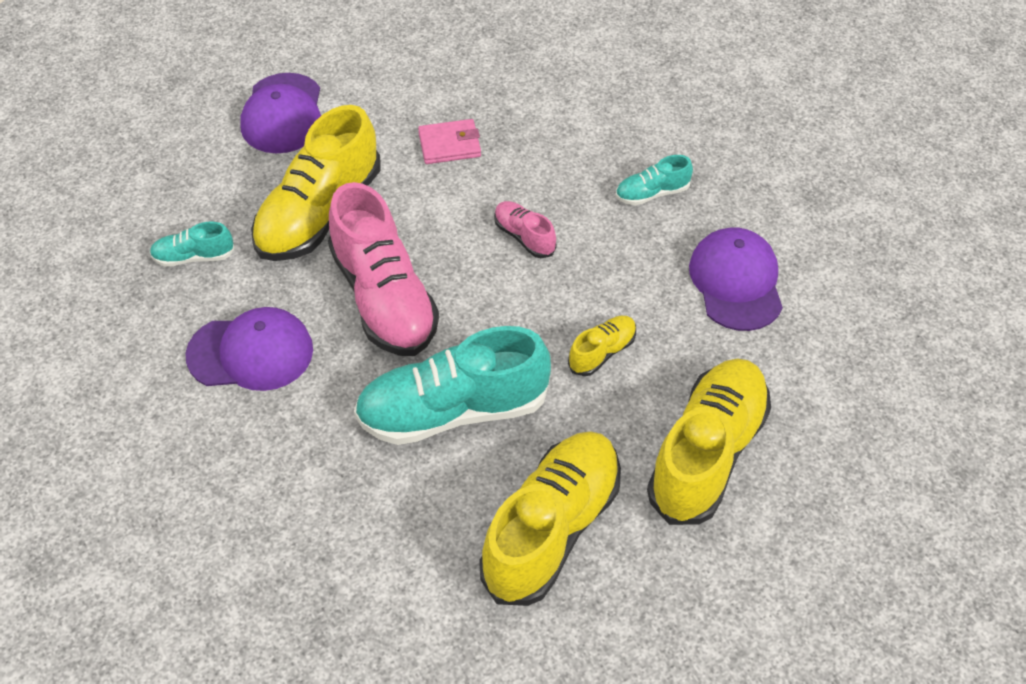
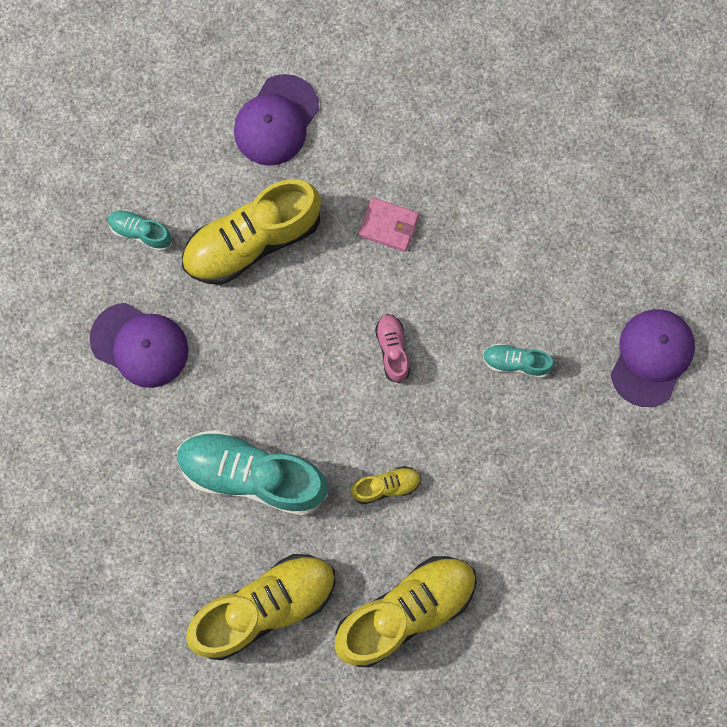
camera: 30 degrees right, 25 degrees up
(384, 297) = (258, 348): pink shoe -> none
(736, 282) = (524, 481): purple cap -> purple cap (652, 357)

